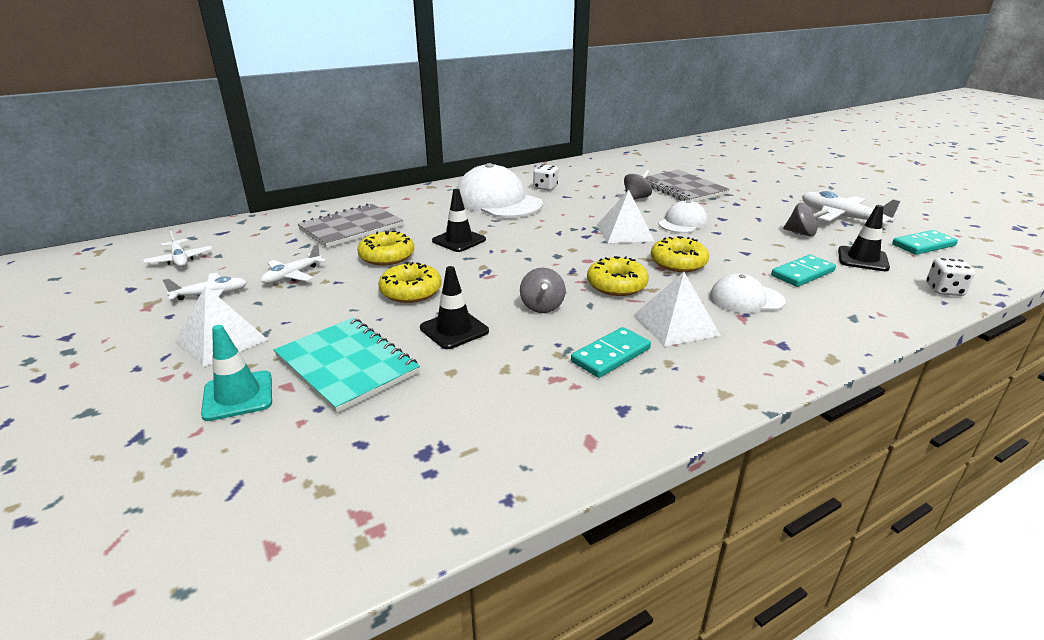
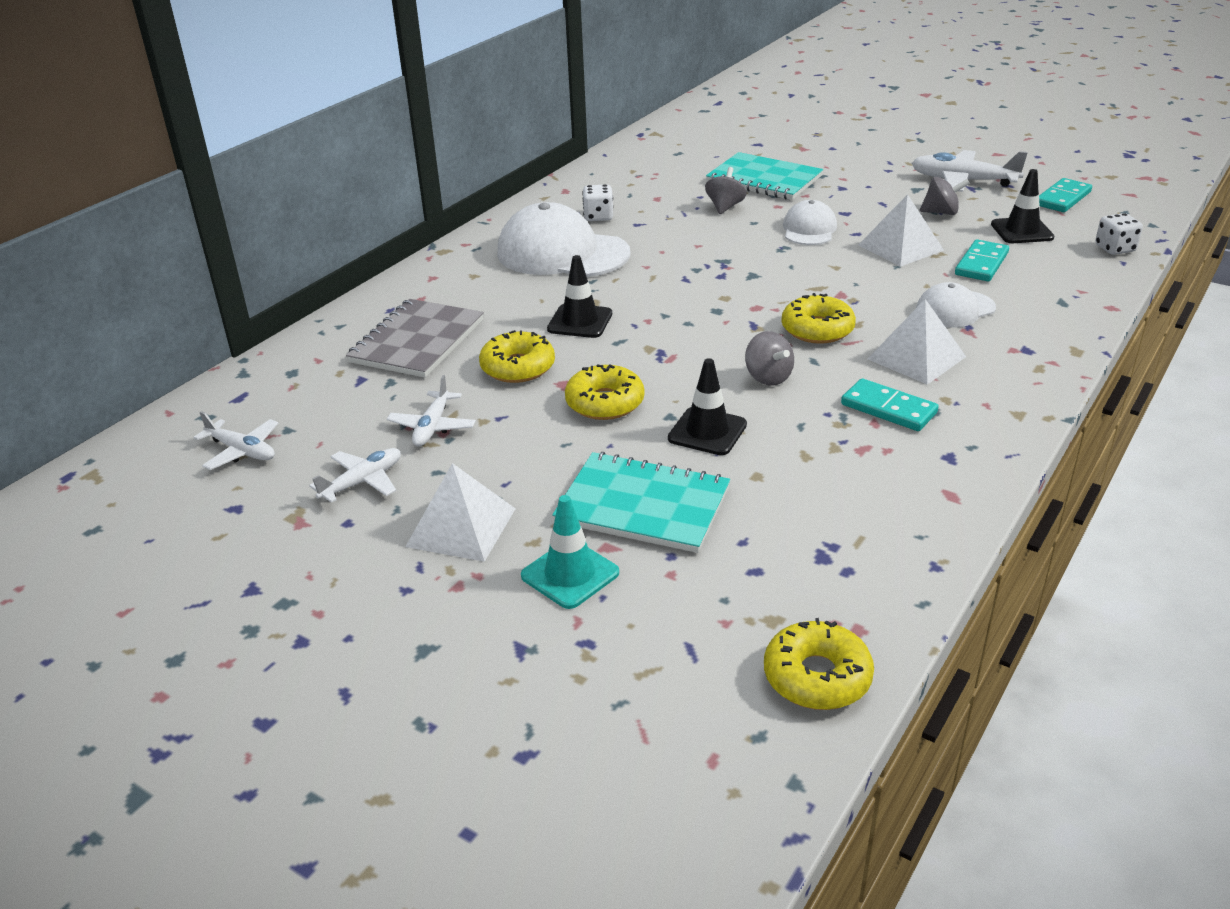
camera: 25 degrees left, 5 degrees up
(610, 355) = (888, 409): turquoise domino -> turquoise domino turned 75 degrees counterclockwise
(624, 232) = (759, 259): white pyramid -> white pyramid (900, 247)
(678, 263) = (853, 284): yellow donut -> yellow donut (817, 677)
(682, 188) = (764, 179): grey notebook -> turquoise notebook

